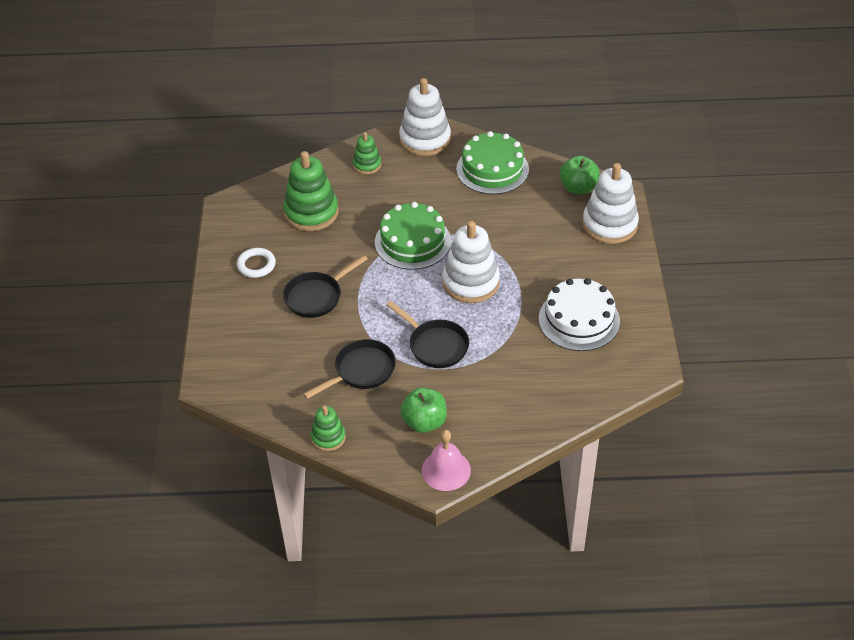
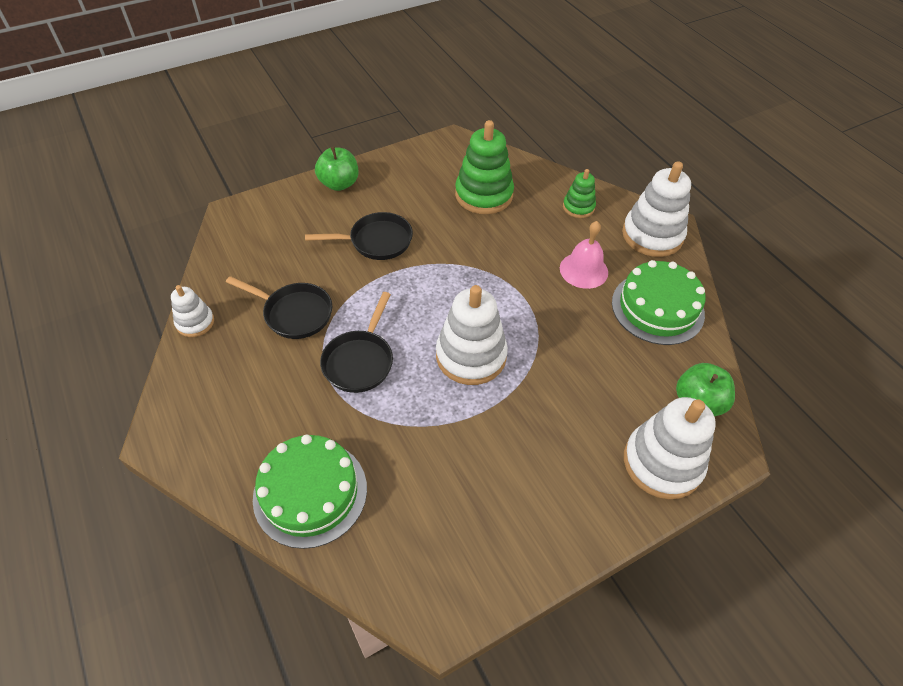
camera: 60 degrees right, 5 degrees up
(256, 265) = (392, 186): white ring -> none
(316, 296) = (376, 241): black pan -> black pan turned 150 degrees clockwise
(328, 437) = (195, 322): green stacking toy -> white stacking toy
(412, 242) = (498, 283): green cake -> green cake (310, 492)
(424, 422) = (244, 394): green apple -> green apple (339, 184)
(446, 470) = (181, 442): pink bell -> pink bell (583, 270)
(579, 320) = (476, 491): white cake -> none

